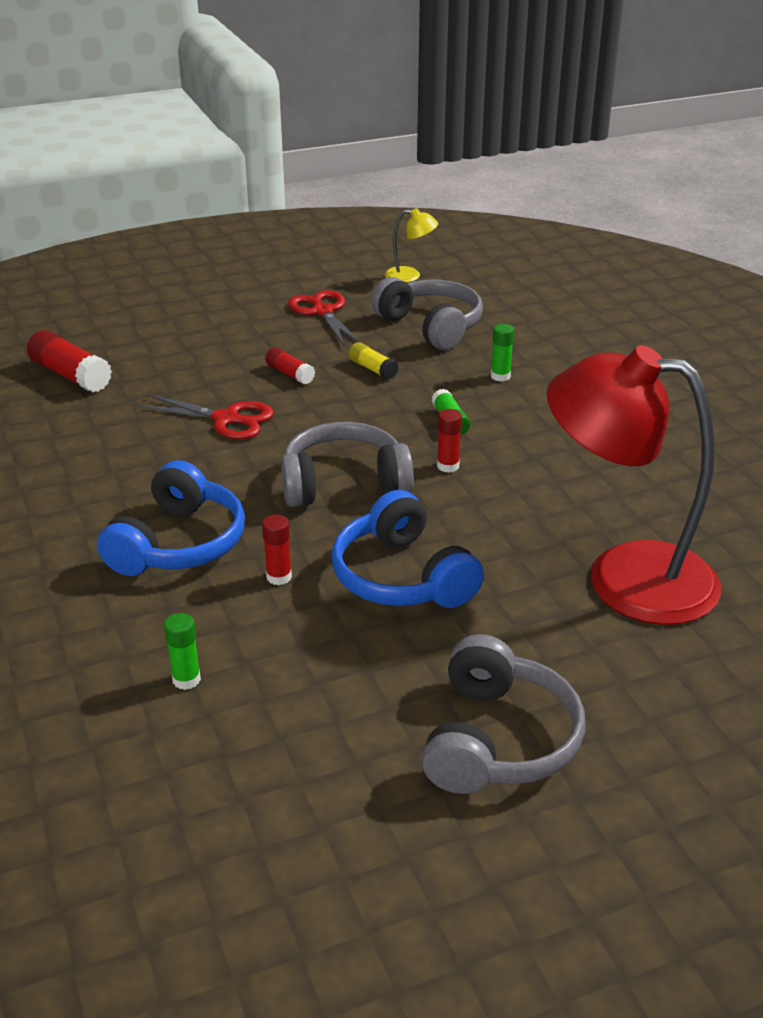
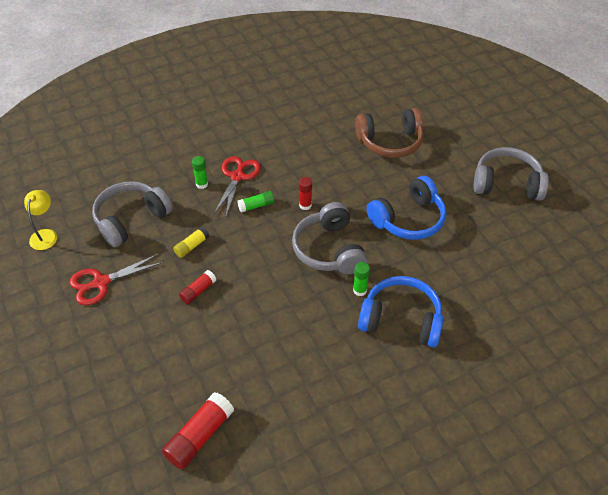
camera: 95 degrees left, 15 degrees up
(186, 679) = (507, 295): green glue stick -> green glue stick (360, 290)
(226, 419) = (261, 319): red scissors -> red scissors (237, 177)
(279, 577) = (420, 269): red glue stick -> none
(625, 577) = (390, 142): red lamp -> brown headphones

